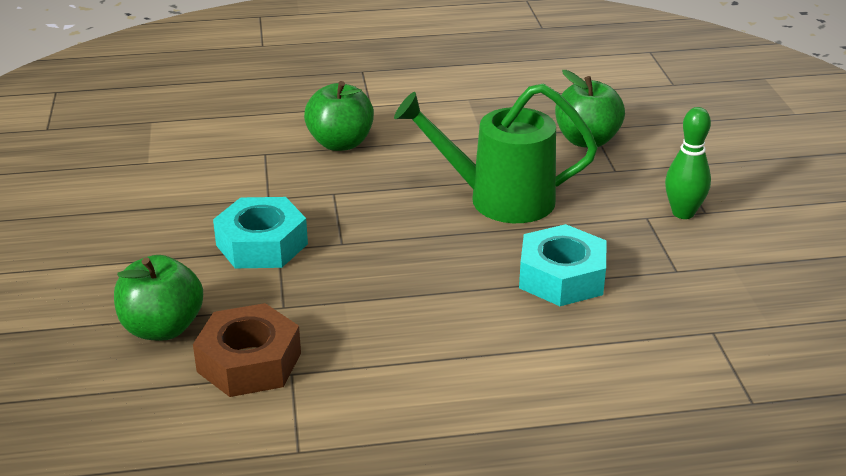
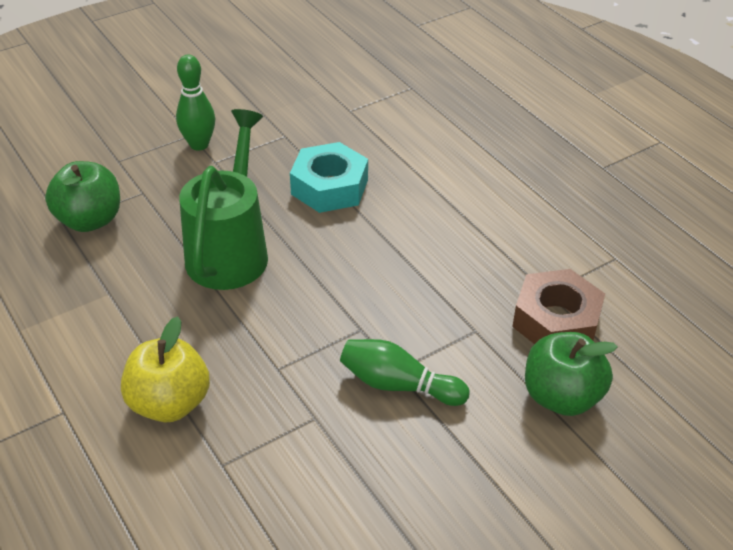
camera: 115 degrees left, 10 degrees up
(261, 244) = (398, 385): turquoise nut -> green bowling pin
(340, 143) = (169, 403): green apple -> yellow apple
(498, 199) = (230, 250): green watering can -> green watering can turned 150 degrees counterclockwise

